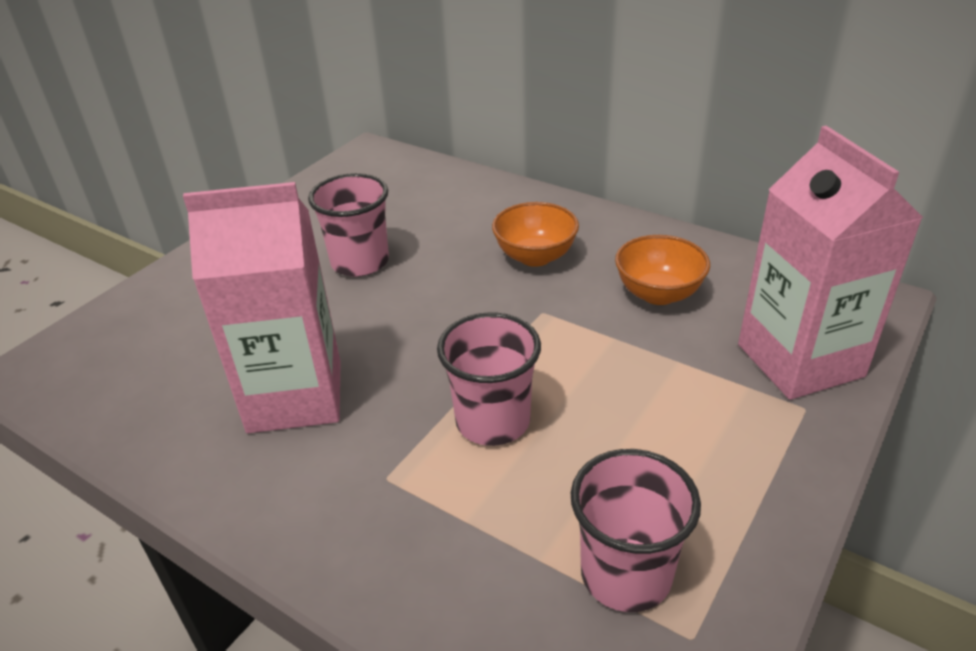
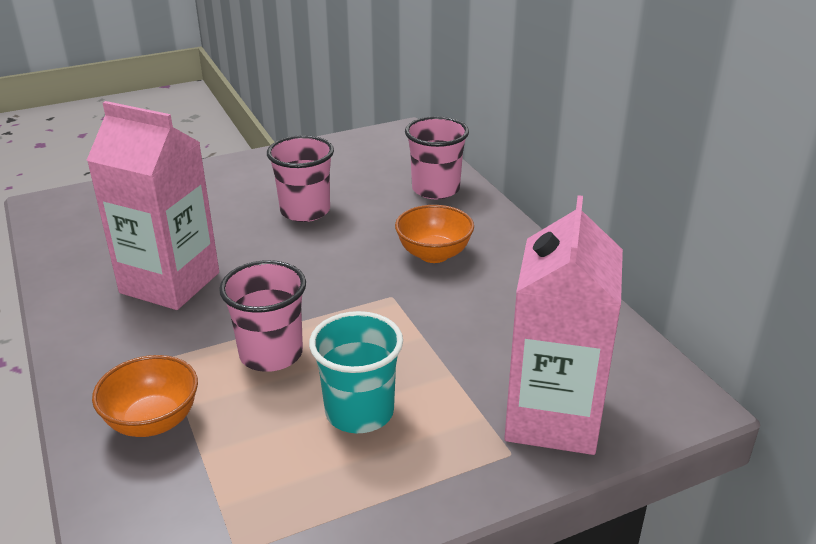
camera: 30 degrees right, 5 degrees down
(626, 574) = (242, 491): pink cup -> pink cup (435, 189)
(642, 436) = (359, 412): none -> turquoise cup
(658, 294) = (497, 319): orange bowl -> orange bowl (153, 421)

